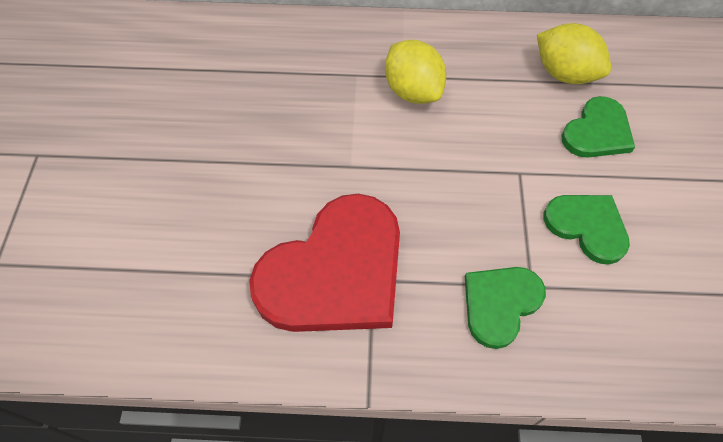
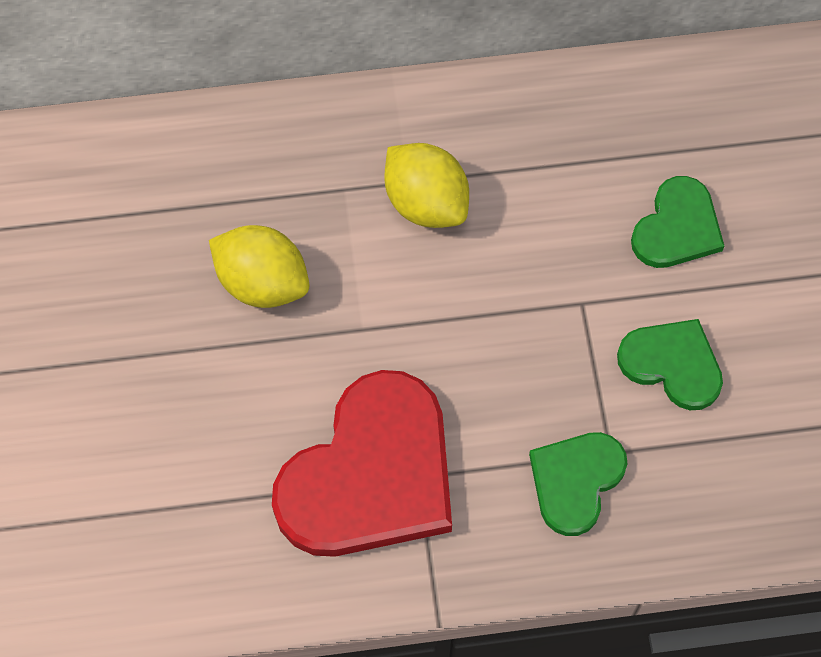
camera: 10 degrees left, 5 degrees up
(564, 74) = (628, 144): yellow lemon -> yellow lemon (262, 283)

